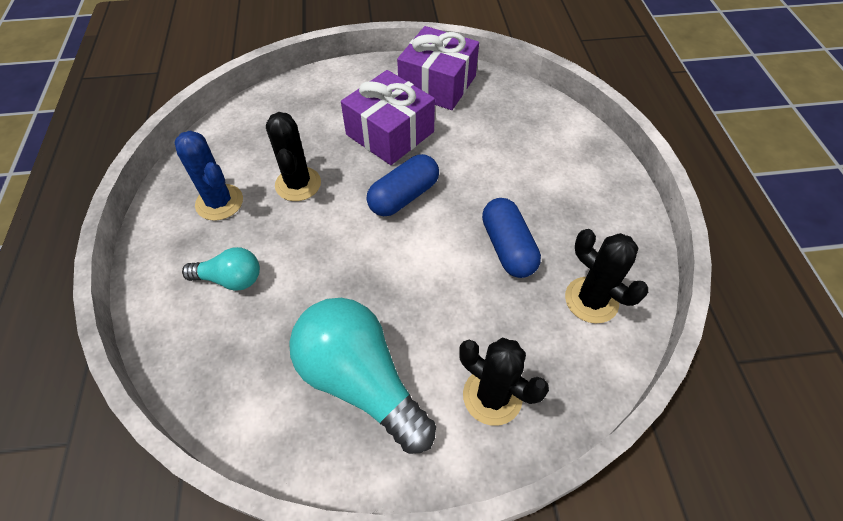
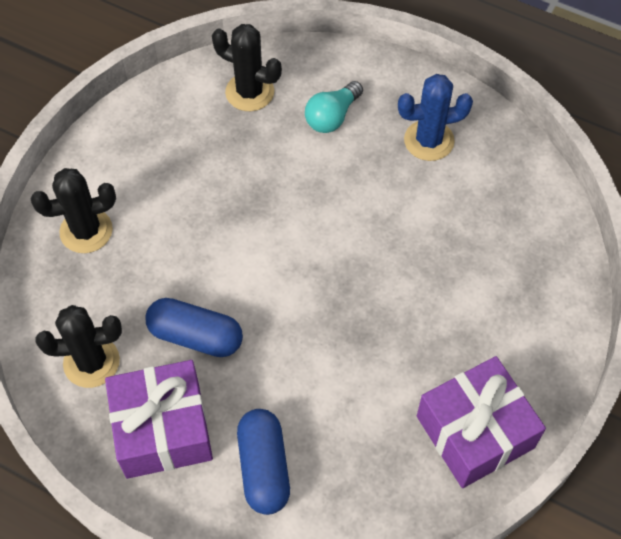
camera: 125 degrees right, 5 degrees up
(298, 184) = (407, 210): black cactus -> black cactus (249, 92)
(361, 381) = (171, 158): turquoise light bulb -> none
(390, 133) = (423, 328): purple gift -> purple gift (163, 429)
(404, 196) = (323, 288): blue capsule -> blue capsule (264, 467)

